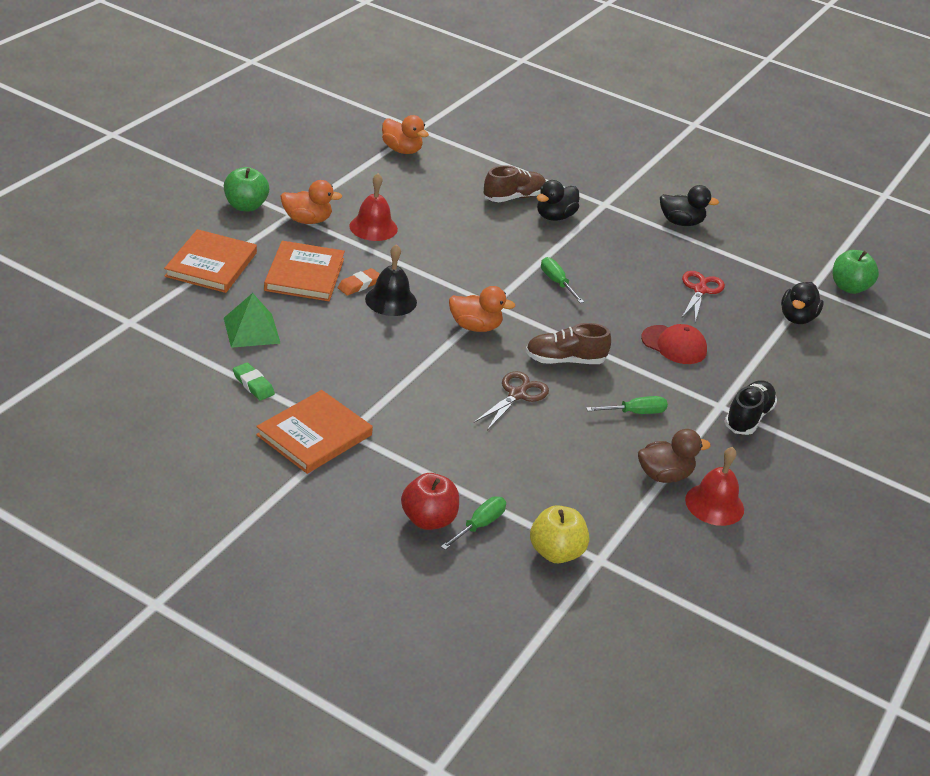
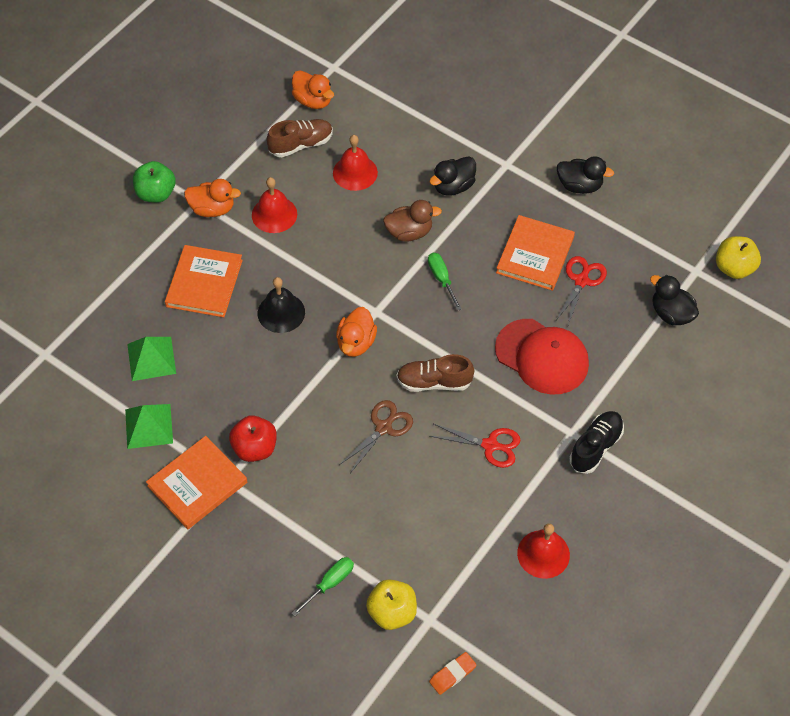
camera: 10 degrees right, 20 degrees up
(211, 265) = (120, 275): orange book -> orange book (535, 255)
(253, 384) = (148, 426): green eraser -> green pyramid
(359, 285) = (253, 294): orange eraser -> orange eraser (452, 674)
(428, 520) = (286, 578): red apple -> red apple (255, 448)
(453, 202) = (355, 172): none -> red bell
(475, 327) = (356, 343): orange duck -> orange duck turned 90 degrees clockwise
(513, 197) = (416, 161): brown shoe -> brown shoe (301, 144)
(635, 412) = (490, 445): green screwdriver -> red scissors
(664, 475) = (503, 521): brown duck -> brown duck (409, 232)
(674, 345) = (542, 357): red cap -> red cap, size x1.55
(797, 318) = (671, 313): black duck -> black duck turned 105 degrees clockwise
(849, 287) = (734, 268): green apple -> yellow apple

